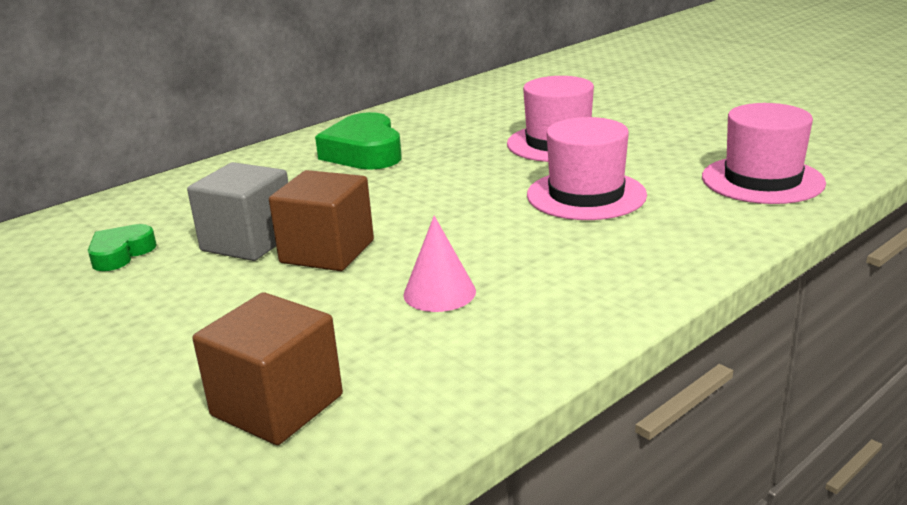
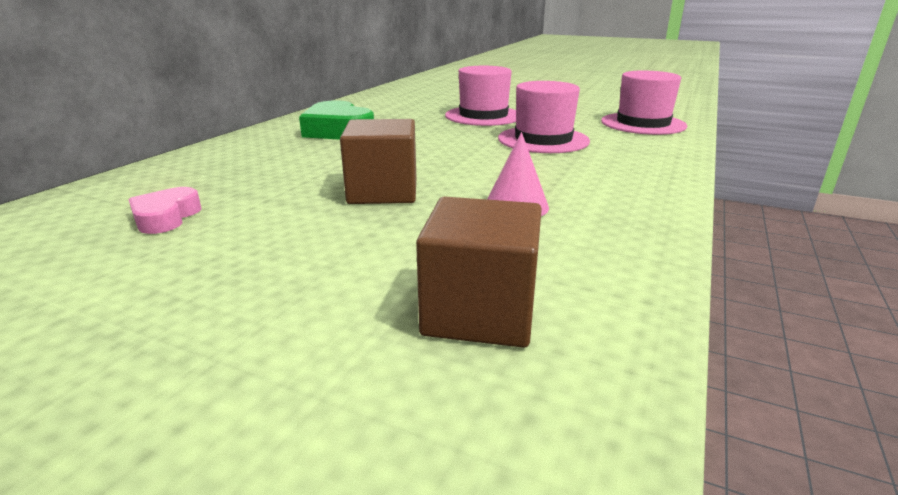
camera: 25 degrees left, 0 degrees up
(121, 254) = (166, 217): green heart -> pink heart
(248, 241) = (298, 193): grey cube -> none

